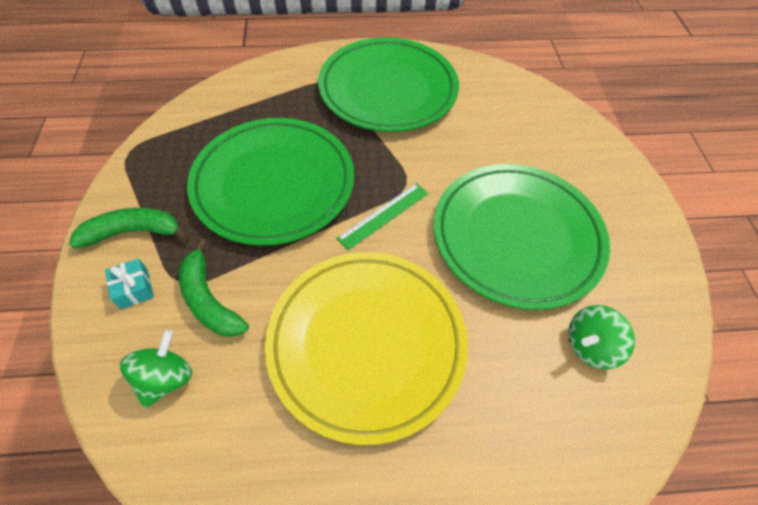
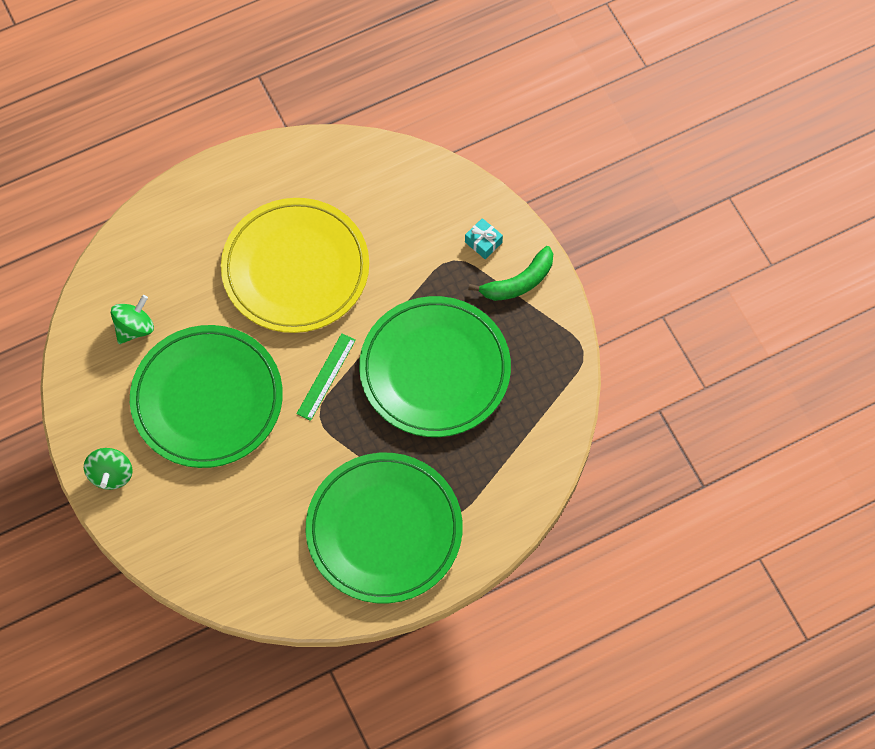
camera: 160 degrees right, 10 degrees up
(166, 378) = (418, 198): green spinning top -> green spinning top (111, 474)
(209, 299) = (424, 256): green banana -> none

